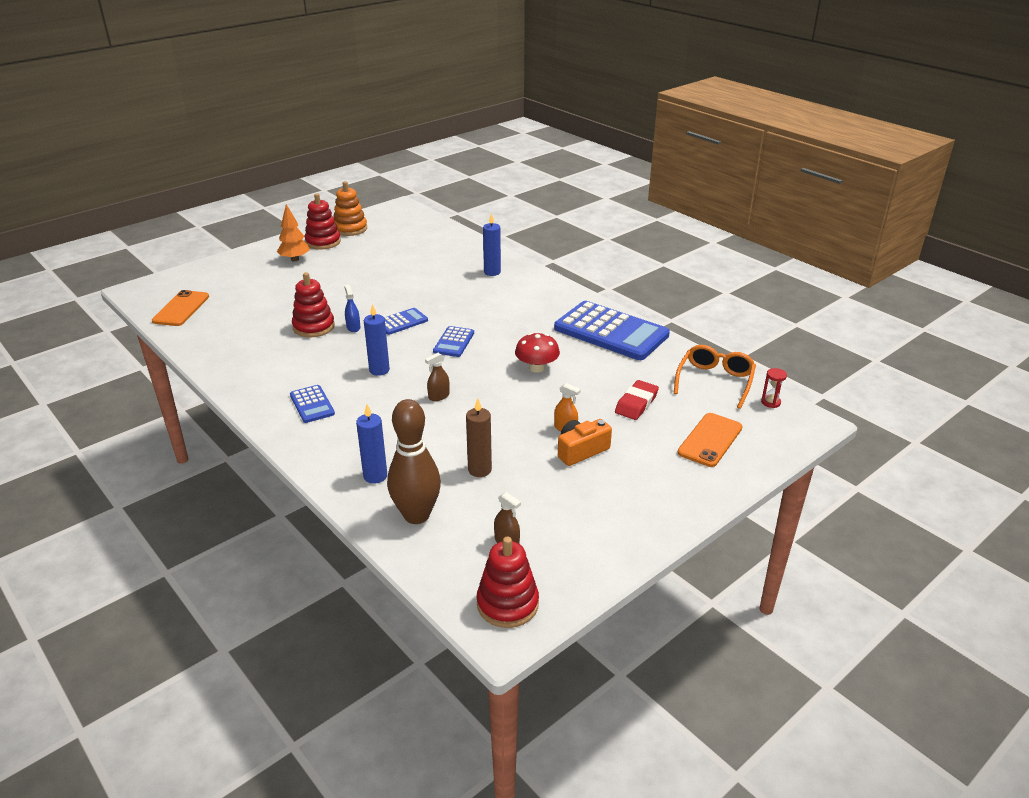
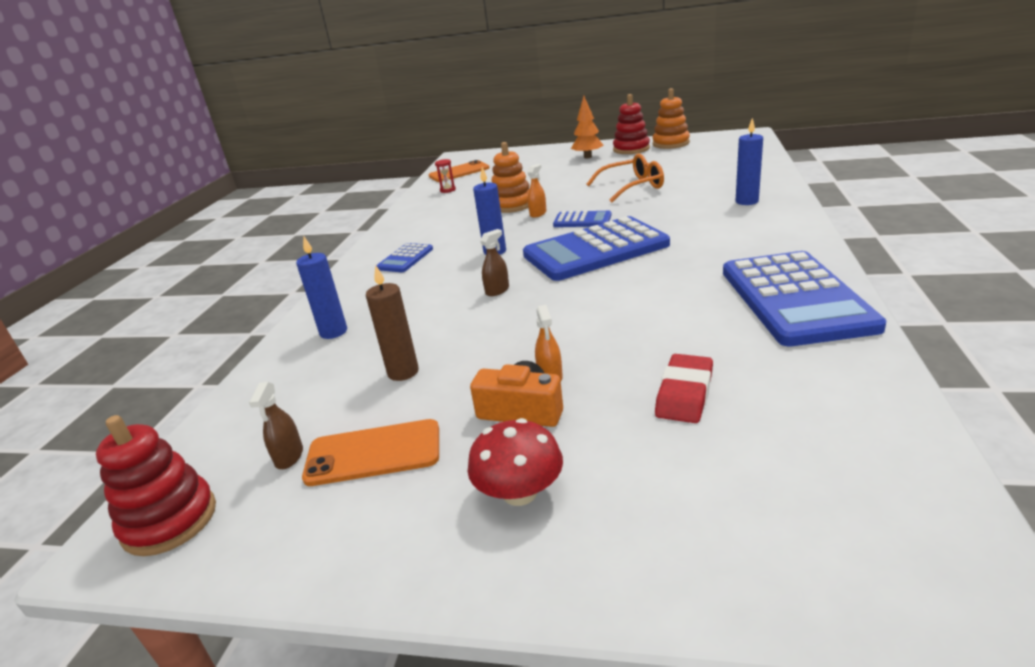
camera: 55 degrees right, 5 degrees down
(314, 327) = (512, 205): red stacking toy -> orange stacking toy
(353, 327) = (538, 213): blue spray bottle -> orange spray bottle
(416, 515) = (291, 382): brown bowling pin -> none
(439, 396) = (497, 290): brown spray bottle -> brown spray bottle turned 120 degrees clockwise
(454, 342) = (596, 250): blue calculator -> blue calculator, size x2.14
(537, 368) = (634, 302): red mushroom -> red mushroom (519, 492)
(636, 403) = (684, 394): red eraser -> red eraser turned 60 degrees counterclockwise
(710, 440) = (713, 503): orange phone -> orange phone (373, 453)
(714, 382) = (866, 425): orange glasses -> orange glasses (631, 187)
(770, 402) = (938, 513): red hourglass -> red hourglass (447, 190)

